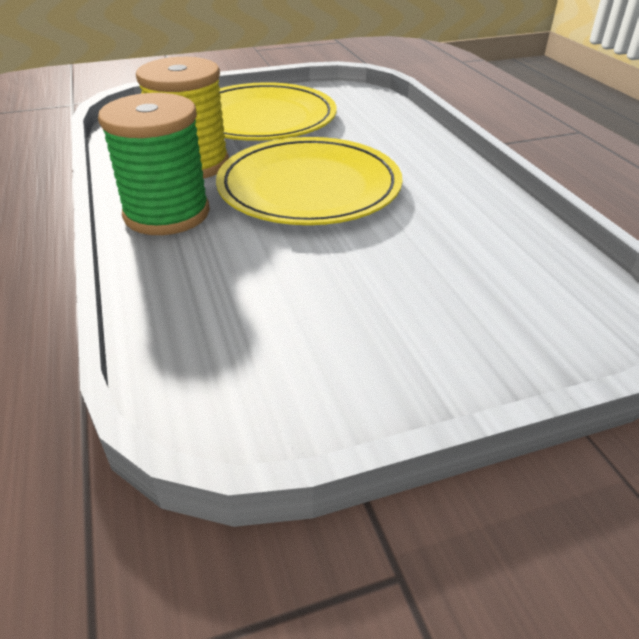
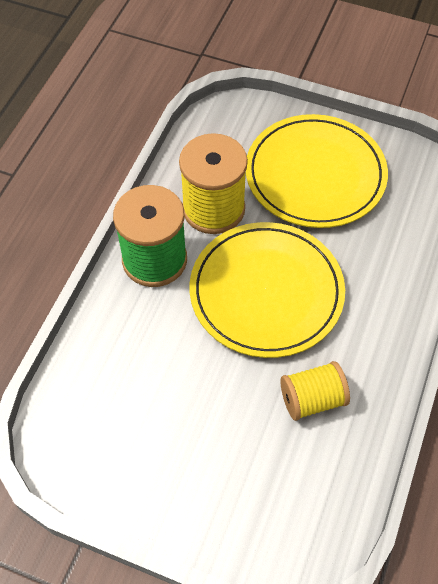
camera: 40 degrees right, 20 degrees up
(444, 226) = (312, 399): none -> yellow spool

